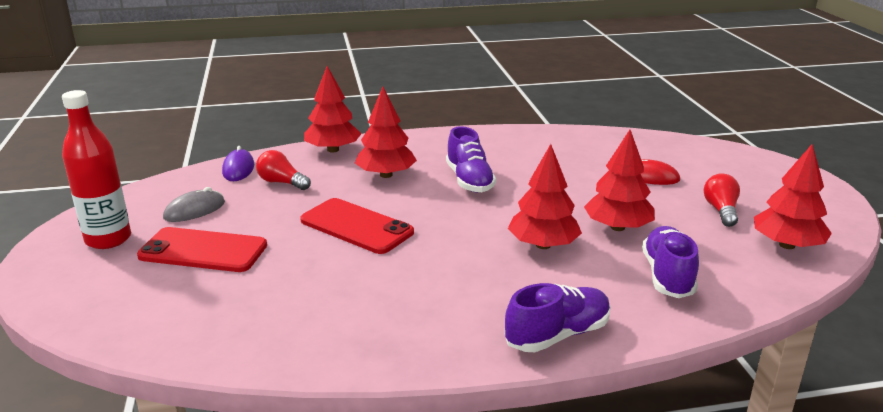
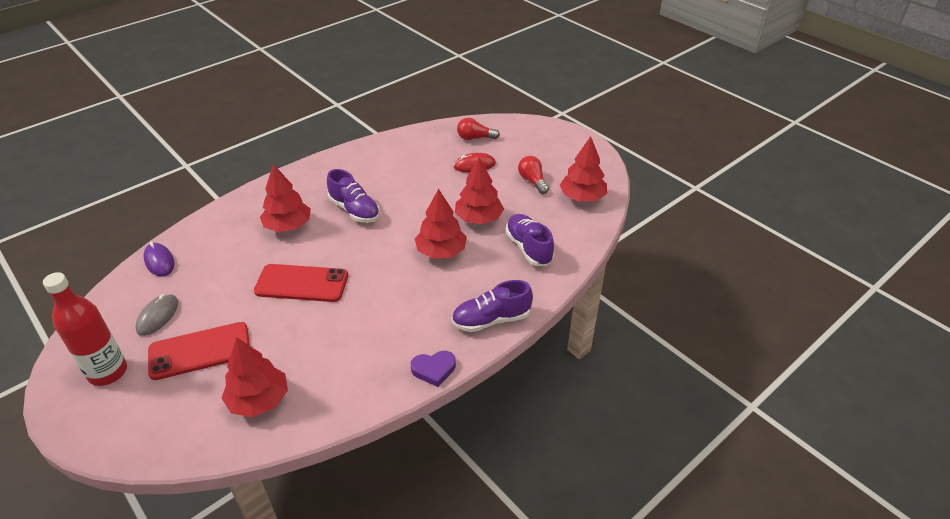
camera: 30 degrees left, 15 degrees up
(282, 182) = (209, 263): red light bulb -> red light bulb (475, 138)
(333, 150) = (225, 214): red tree -> red tree (259, 400)
(438, 361) = (434, 369): none -> purple heart
(557, 335) = (491, 320): purple shoe -> purple shoe turned 135 degrees counterclockwise

